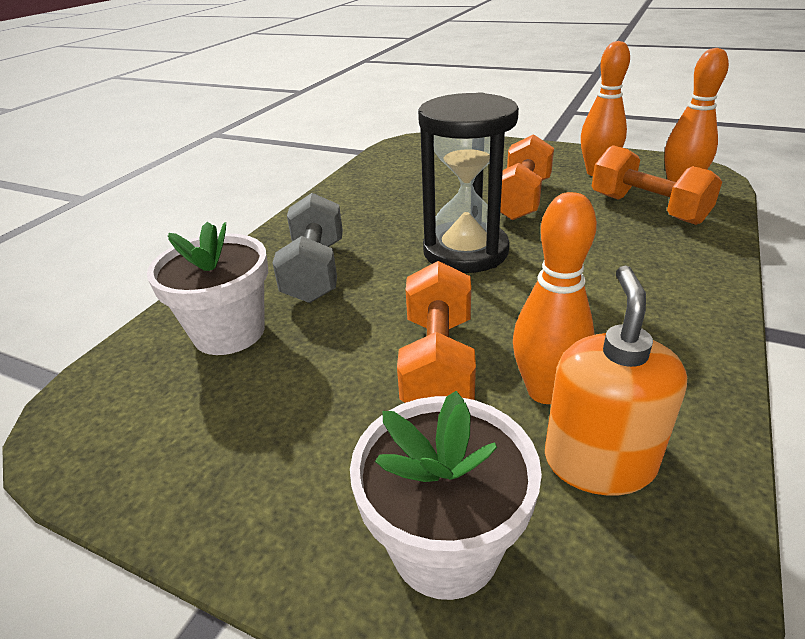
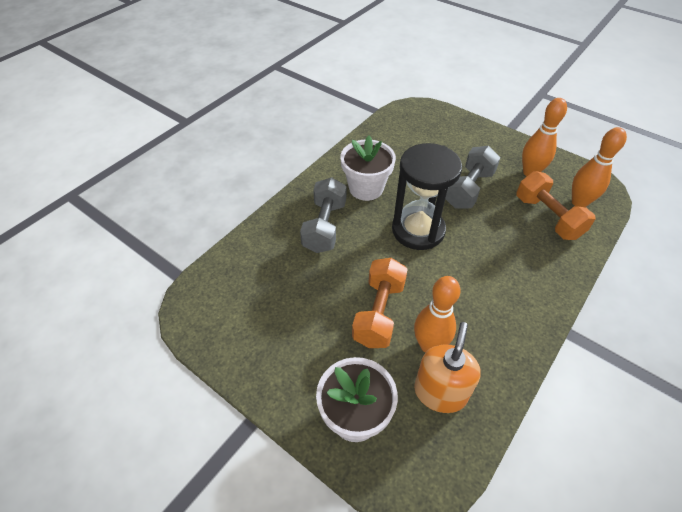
camera: 10 degrees right, 15 degrees up
(229, 332) = (271, 264): white flower pot -> white flower pot (366, 188)
(521, 199) = (468, 189): orange dumbbell -> grey dumbbell

